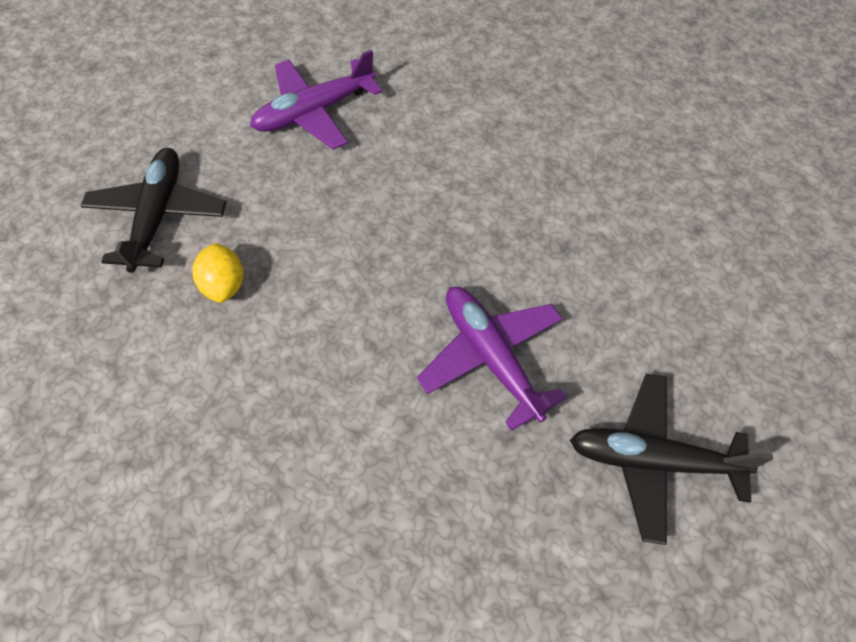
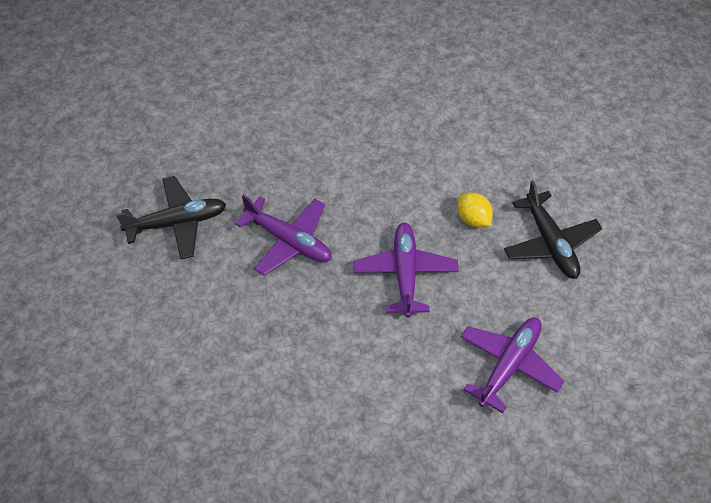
camera: 155 degrees right, 5 degrees down
(360, 249) = (405, 273): none -> purple plane

